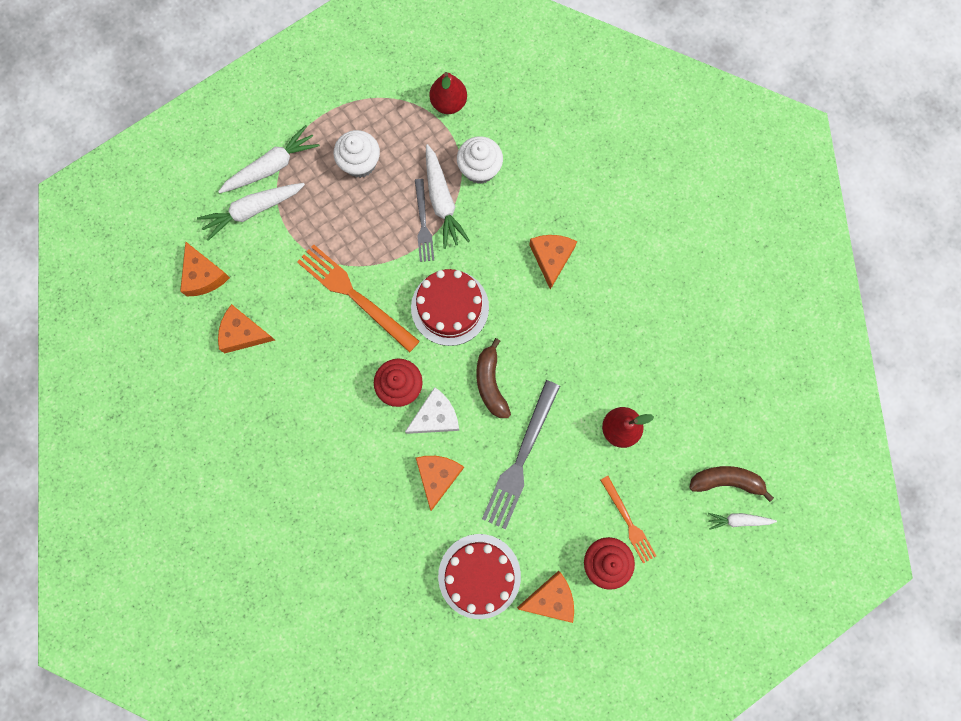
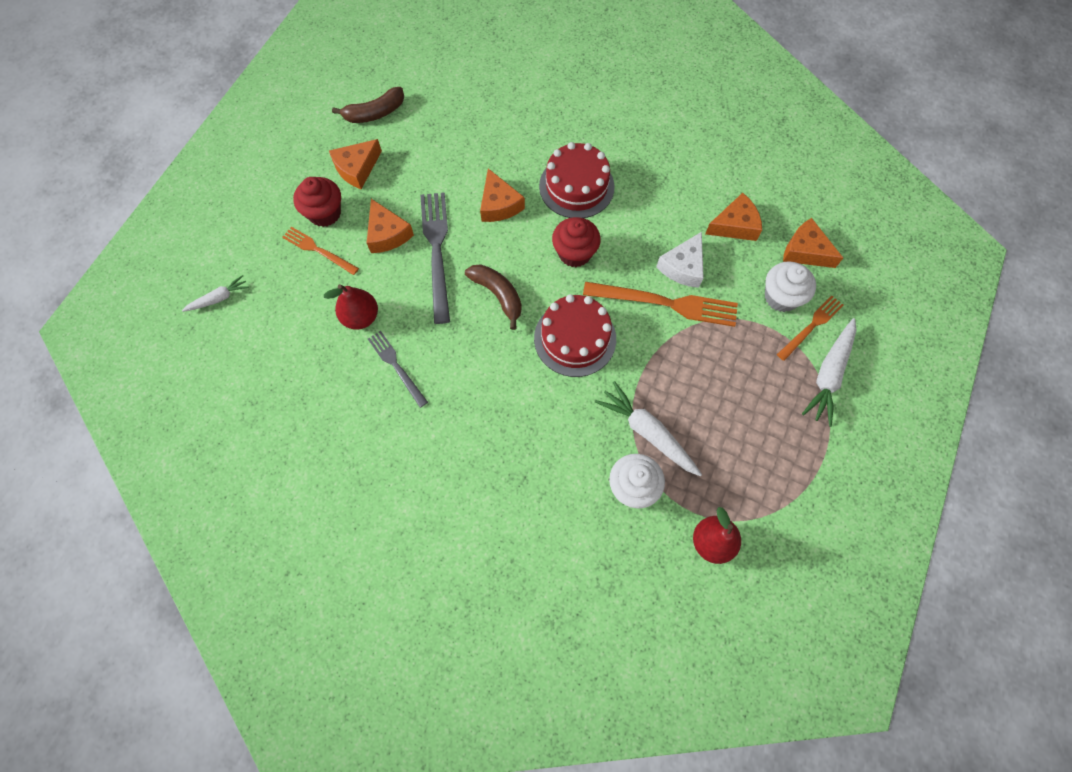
camera: 150 degrees right, 10 degrees down
(253, 210) = (811, 326): white carrot -> orange fork
(360, 163) = (752, 425): white cupcake -> white cupcake (781, 297)
(423, 223) = (650, 400): grey fork -> grey fork (396, 366)
(436, 416) = (529, 246): white cheese -> white cheese (683, 267)
(479, 576) = (423, 156): red cake -> red cake (576, 186)
(551, 258) = (507, 435): orange cheese -> orange cheese (387, 234)
(726, 481) = (242, 324): brown banana -> brown banana (375, 113)

